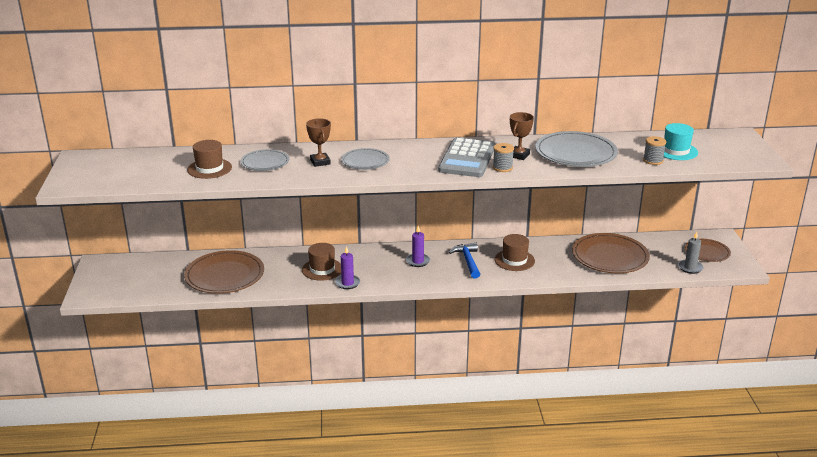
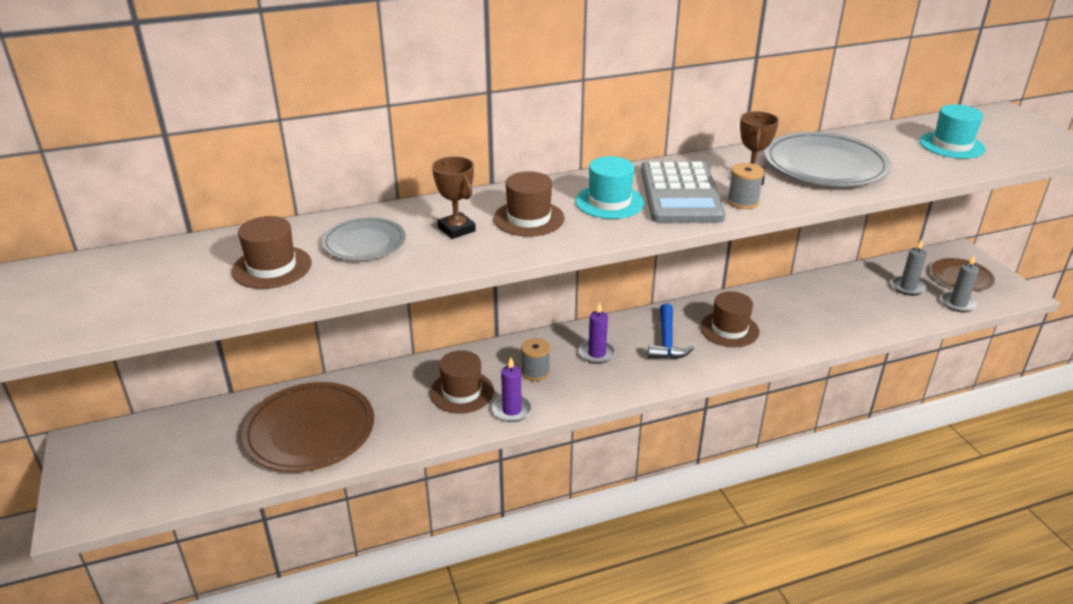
camera: 15 degrees left, 5 degrees up
(365, 161) = (528, 218): grey plate -> brown hat
(420, 158) = (609, 202): none -> turquoise hat
(468, 261) = (667, 341): blue hammer -> blue hammer turned 150 degrees counterclockwise
(610, 256) = (848, 303): brown plate -> none
(653, 160) = (936, 163): grey spool -> grey spool (535, 372)
(661, 253) = (907, 287): none -> grey candle

